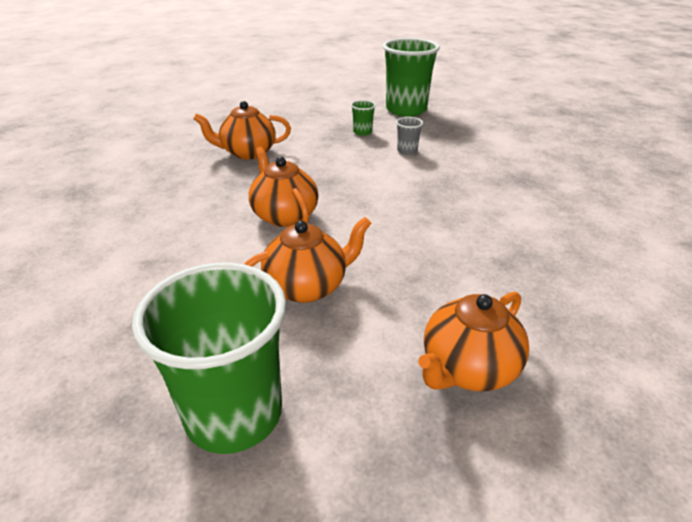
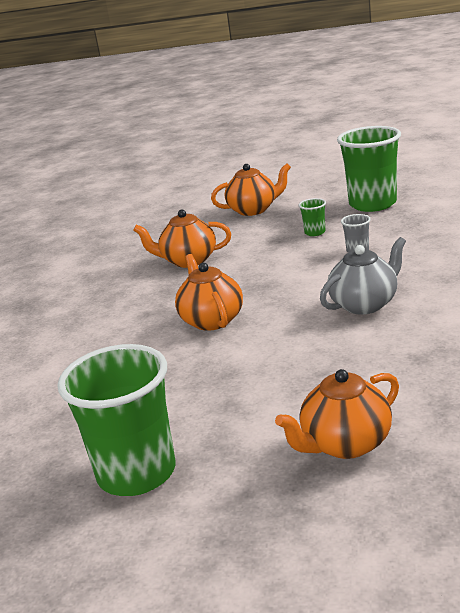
camera: 15 degrees right, 10 degrees down
(307, 287) = (219, 381): orange teapot -> orange teapot (253, 210)
(432, 204) = (365, 304): none -> grey teapot

